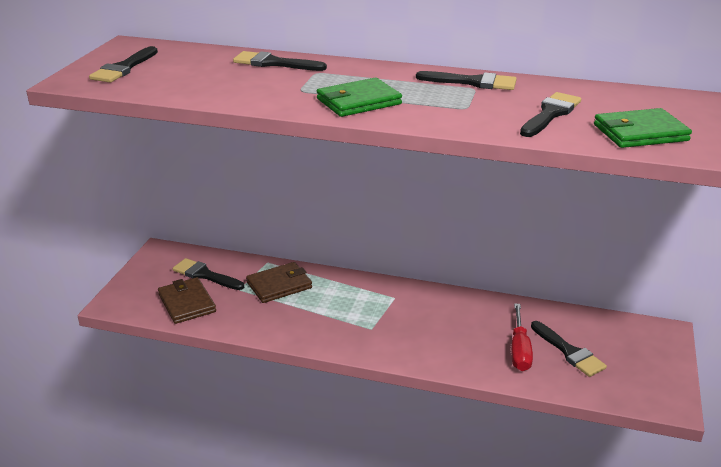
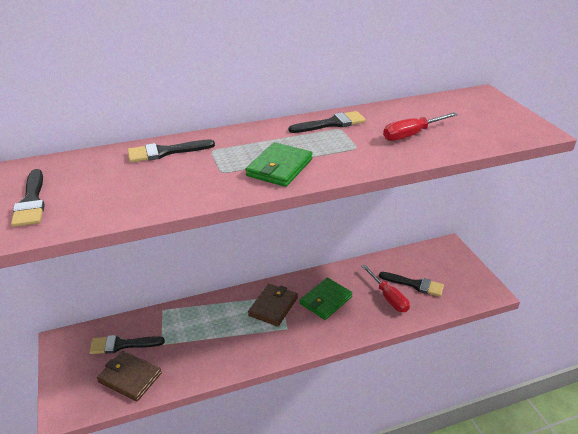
camera: 35 degrees left, 5 degrees up
(279, 285) = (190, 325): brown wallet -> brown wallet (273, 306)
(550, 114) = (411, 134): black brush -> red screwdriver
(640, 133) = (476, 132): green wallet -> green wallet (325, 300)

